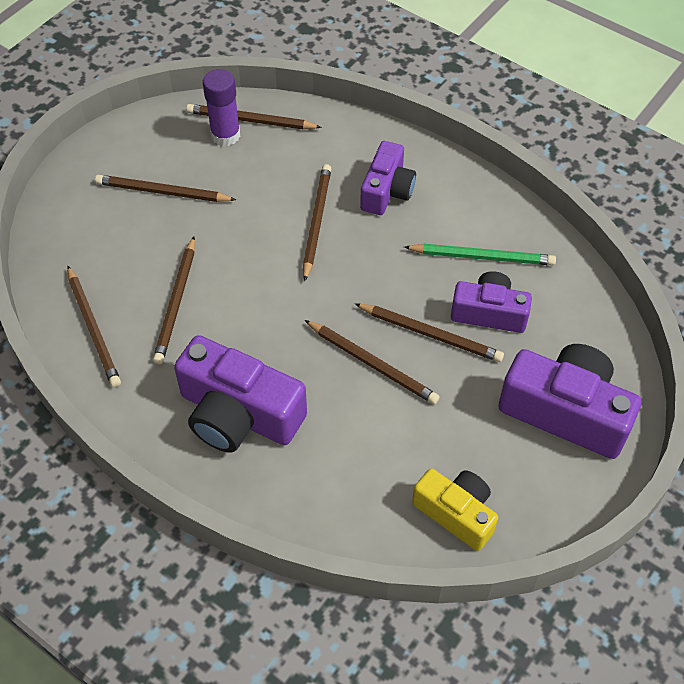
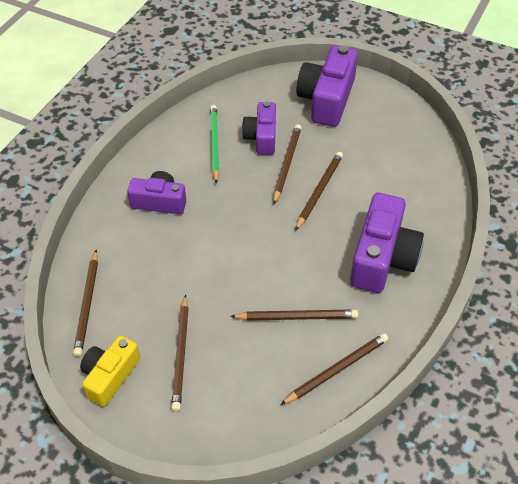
camera: 100 degrees left, 5 degrees down
(225, 135) = (107, 320): purple glue stick -> none
(316, 222) = (198, 240): brown pencil -> none
(456, 513) = (412, 141): yellow camera -> yellow camera (110, 376)

